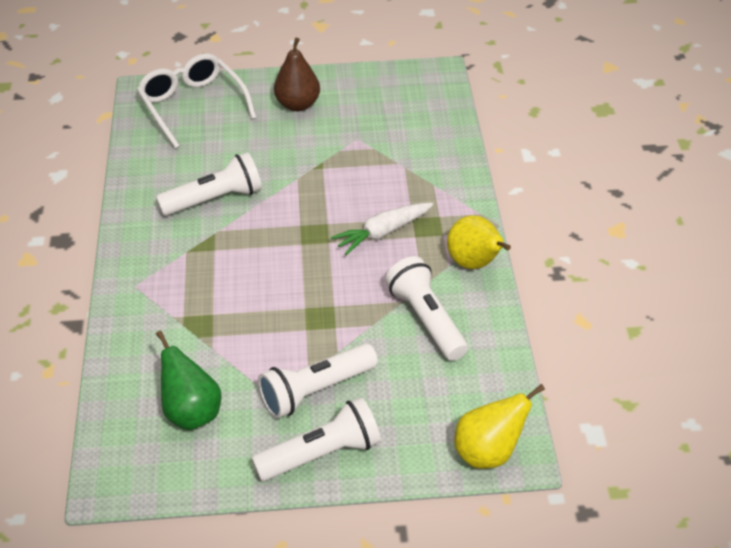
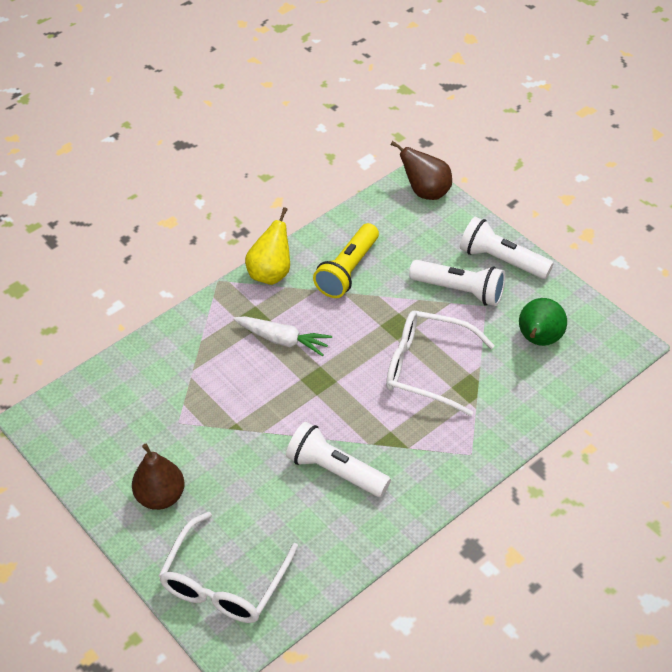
camera: 125 degrees left, 5 degrees up
(251, 309) = (427, 368): none -> white glasses
(427, 320) = (347, 270): white flashlight -> yellow flashlight
(489, 453) = (426, 192): yellow pear -> brown pear

